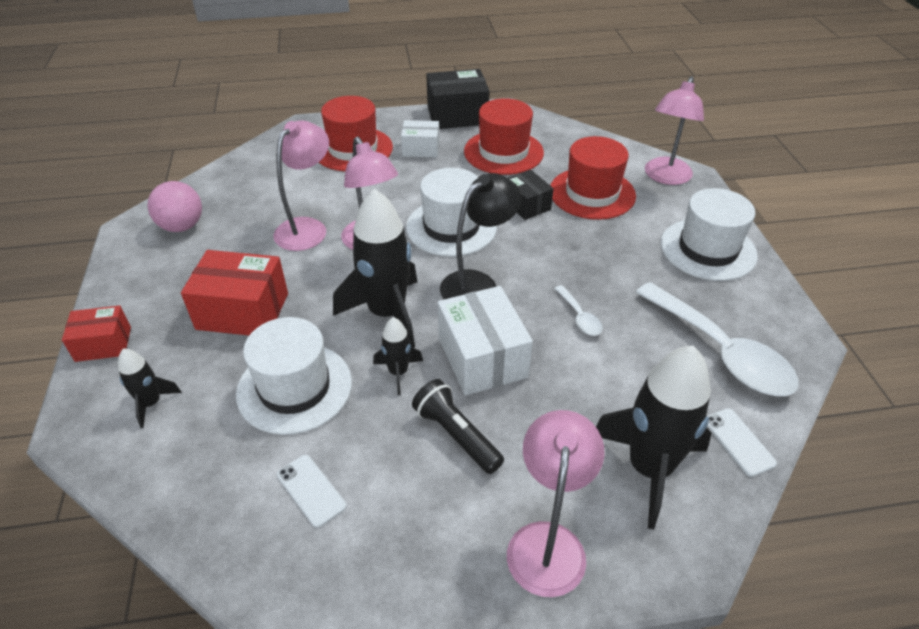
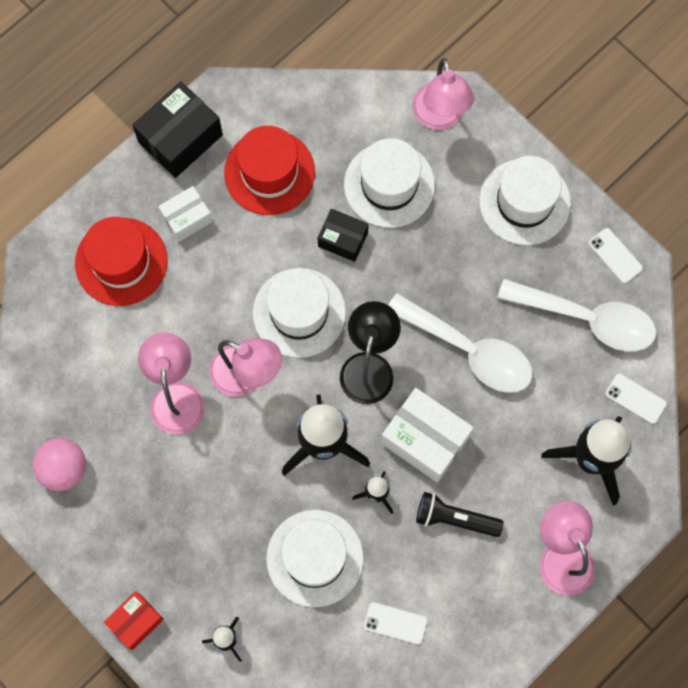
camera: 35 degrees left, 30 degrees up
(242, 311) = (210, 519): red box -> none
(579, 317) = (469, 350): white spoon -> white spoon, size x2.28
(592, 193) = (389, 185): red hat -> white hat
(781, 321) = (615, 256): none -> white phone

